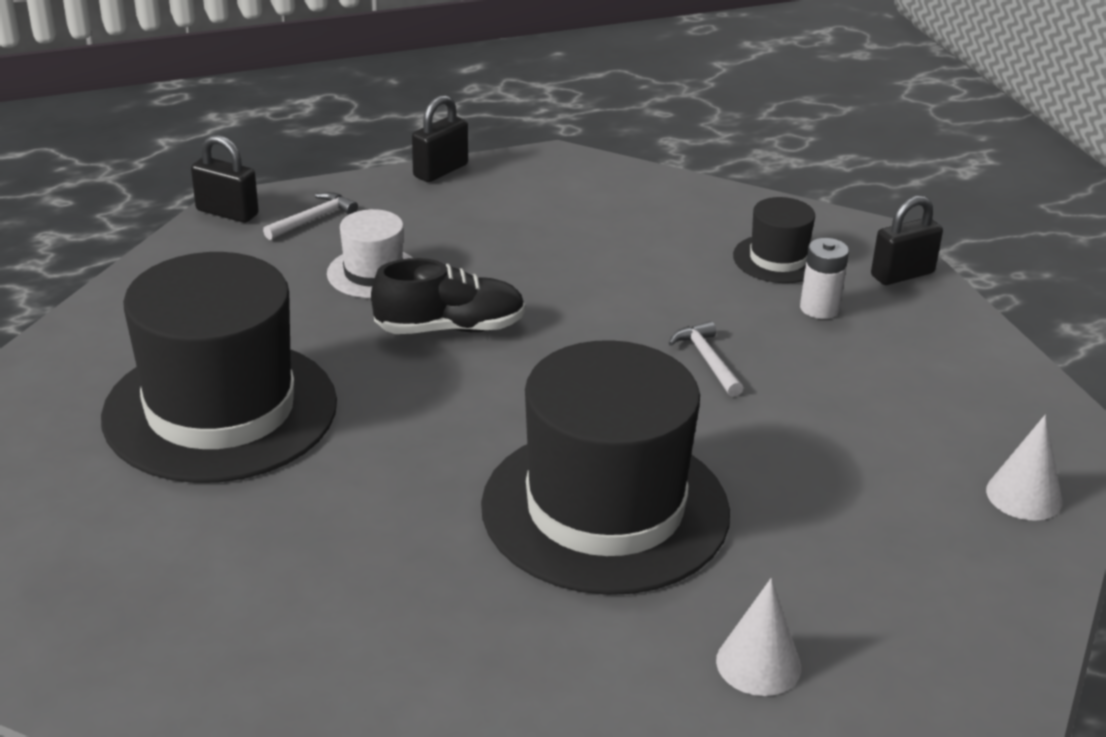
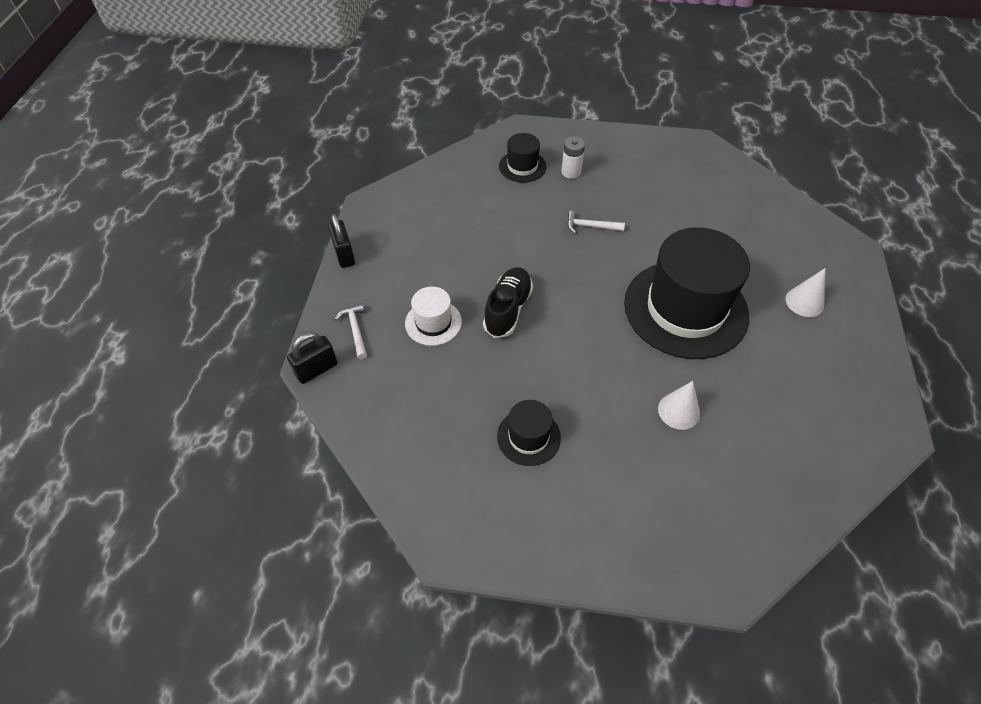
camera: 60 degrees left, 20 degrees up
(220, 410) = (528, 437): black hat -> black hat, size x0.46
(902, 274) = (560, 134): black padlock -> none
(1024, 495) = (732, 177): white cone -> white cone (679, 411)

